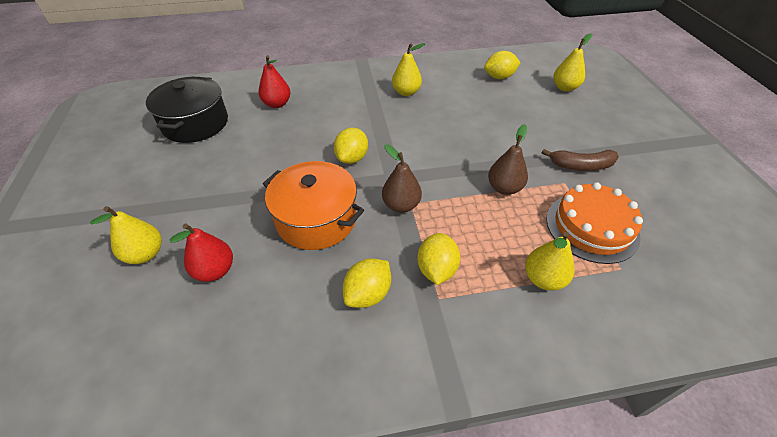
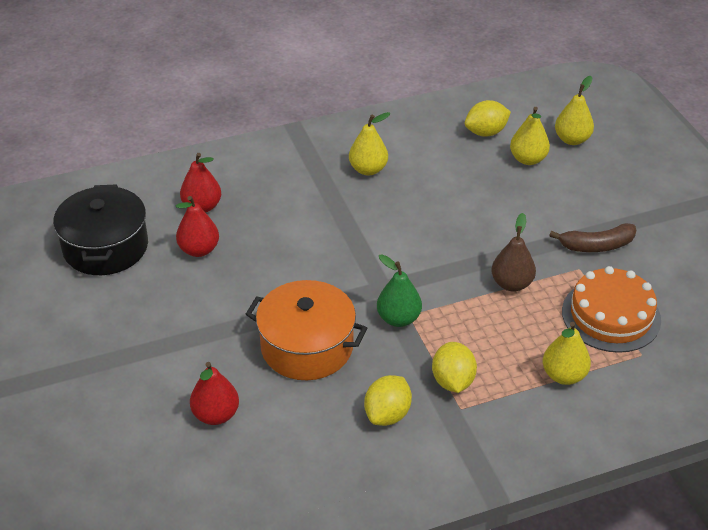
camera: 10 degrees left, 5 degrees down
(145, 254) = (129, 409): yellow pear -> yellow pear (528, 159)
(262, 133) = (199, 250): none -> red pear
(352, 158) = (325, 269): yellow lemon -> none
(401, 205) = (398, 318): brown pear -> green pear

